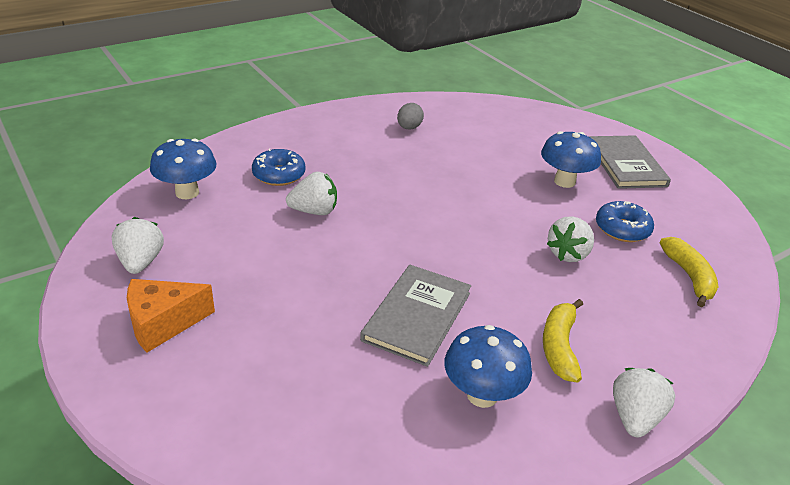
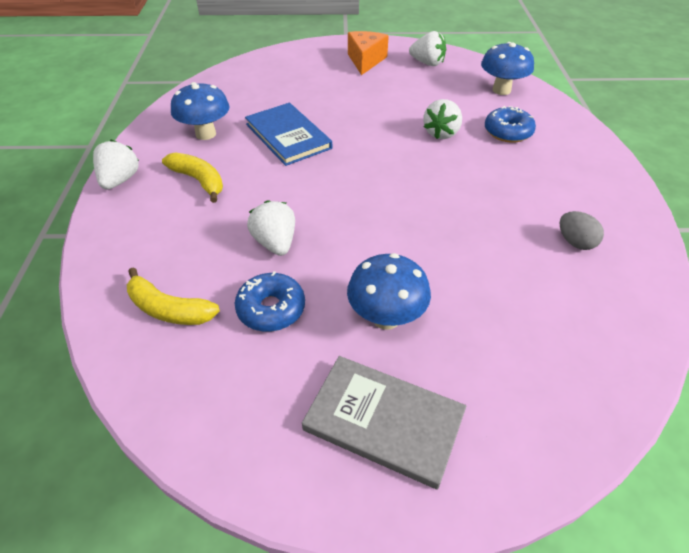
camera: 125 degrees right, 10 degrees up
(417, 316) = (288, 136): grey book -> blue book
(634, 417) = (120, 180): white strawberry -> white strawberry turned 135 degrees counterclockwise

